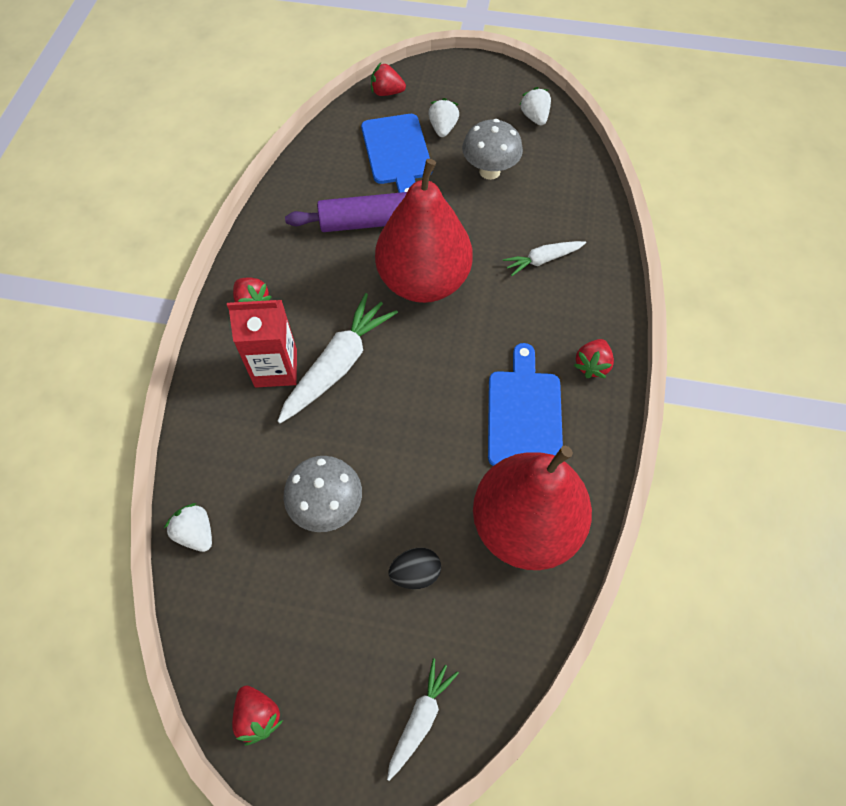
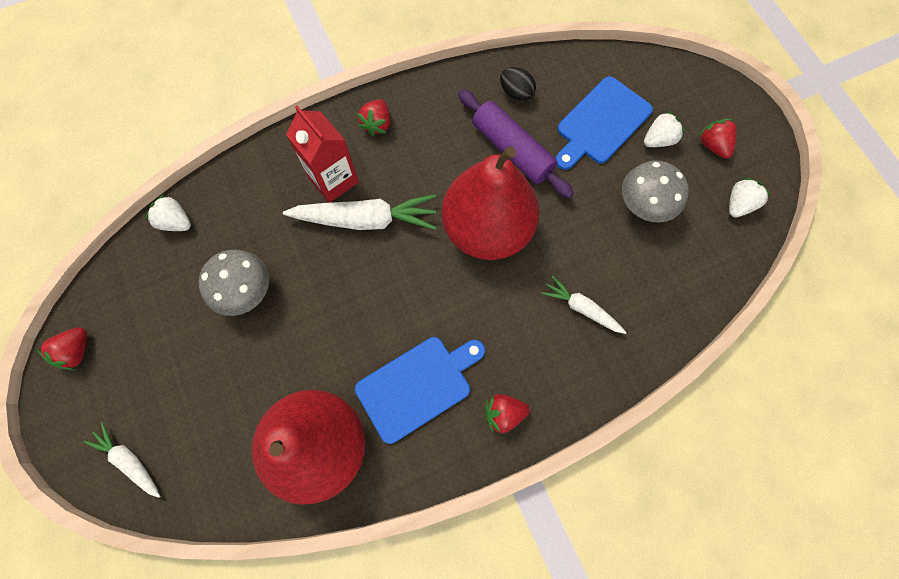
camera: 55 degrees right, 10 degrees up
(196, 533) = (176, 222): white strawberry -> white strawberry turned 75 degrees counterclockwise
(387, 92) = (659, 72): red strawberry -> red strawberry (713, 145)
(415, 573) = (233, 388): black egg -> black egg (516, 93)
(420, 718) = (129, 461): white carrot -> white carrot turned 135 degrees counterclockwise

